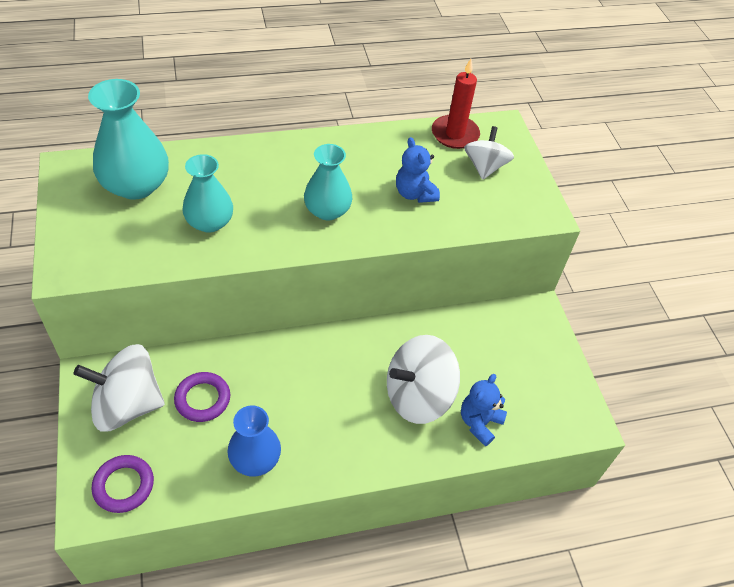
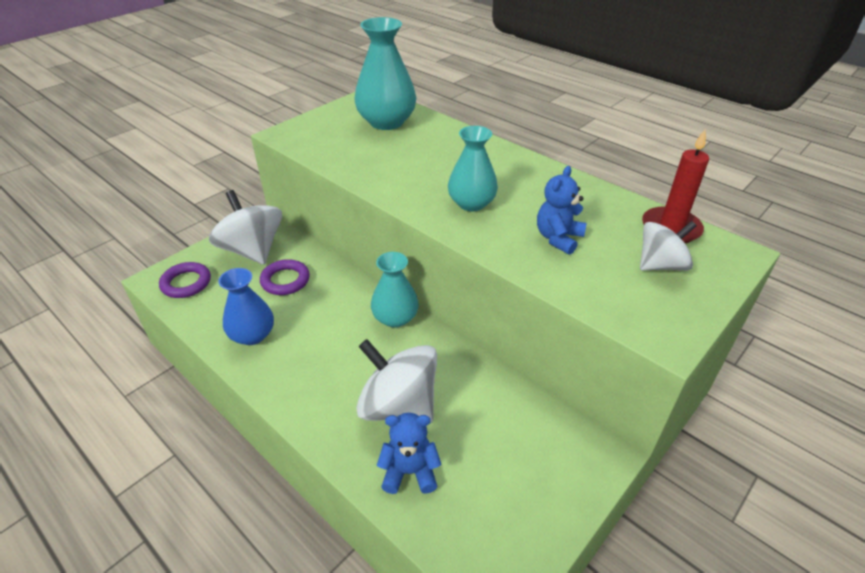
camera: 60 degrees right, 10 degrees down
(209, 222) = (389, 161): turquoise vase -> turquoise vase (395, 318)

